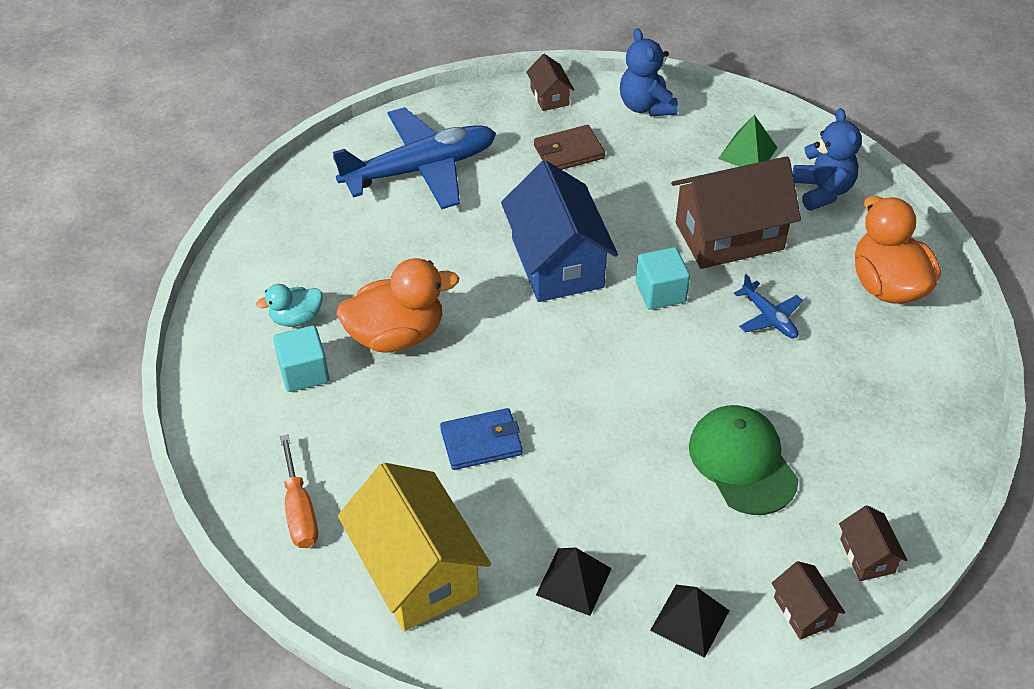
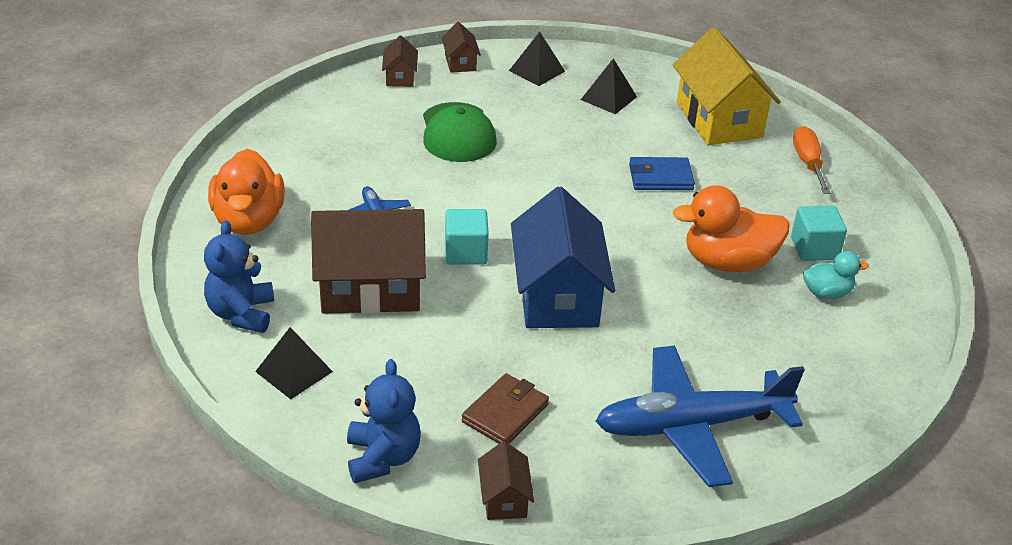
camera: 170 degrees left, 10 degrees down
(569, 152) = (505, 413): brown wallet -> brown wallet turned 45 degrees counterclockwise
(747, 153) = (294, 371): green pyramid -> black pyramid

